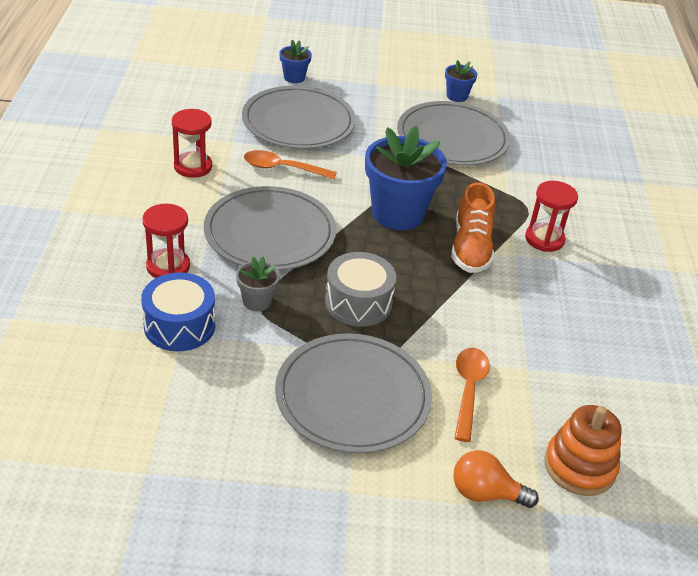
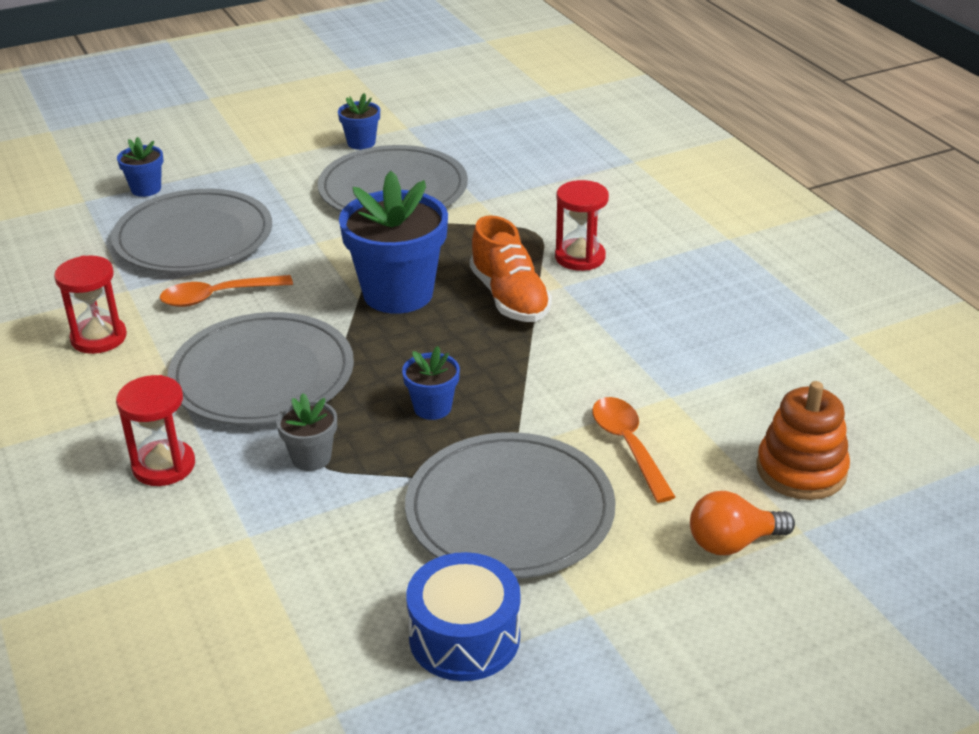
camera: 25 degrees left, 5 degrees down
(179, 326) = (236, 527): blue drum -> blue drum (464, 637)
(358, 302) = (432, 407): grey drum -> blue flower pot

